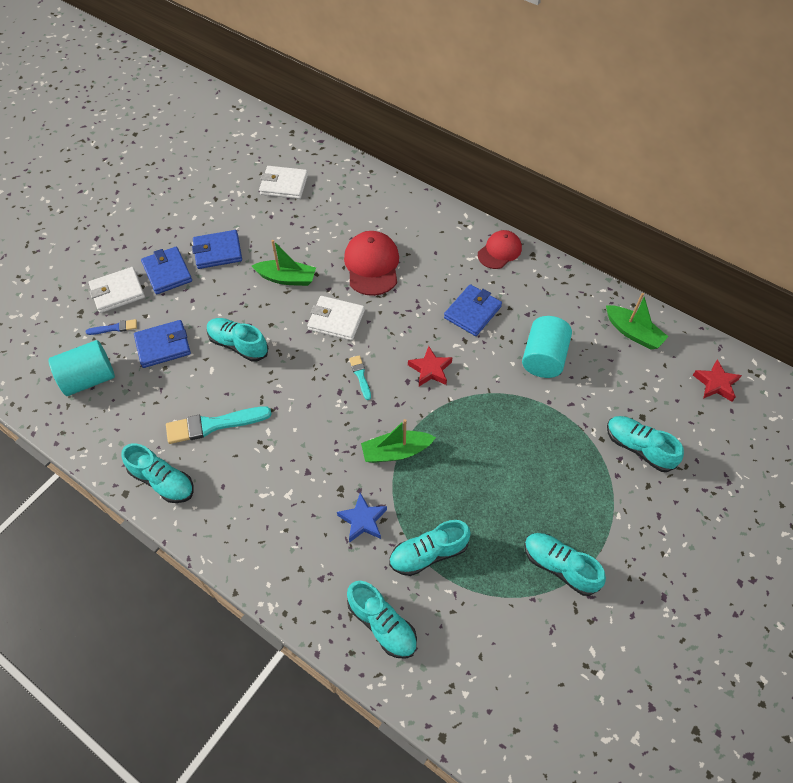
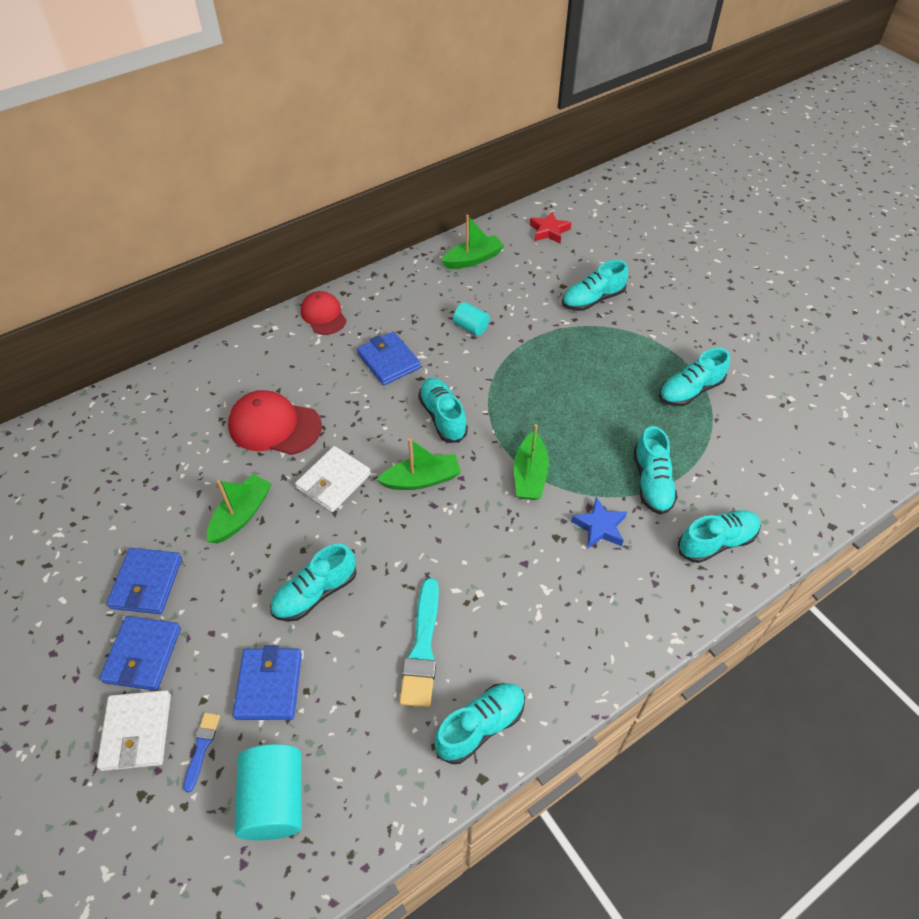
camera: 70 degrees left, 5 degrees down
(167, 272) = (143, 655): blue wallet -> blue wallet turned 75 degrees counterclockwise
(284, 185) = (83, 479): white wallet -> none
(360, 376) = (422, 479): turquoise brush -> green boat
(430, 369) = (443, 417): red star -> turquoise shoe
(543, 358) = (471, 327): turquoise cylinder -> turquoise cylinder, size x0.58

